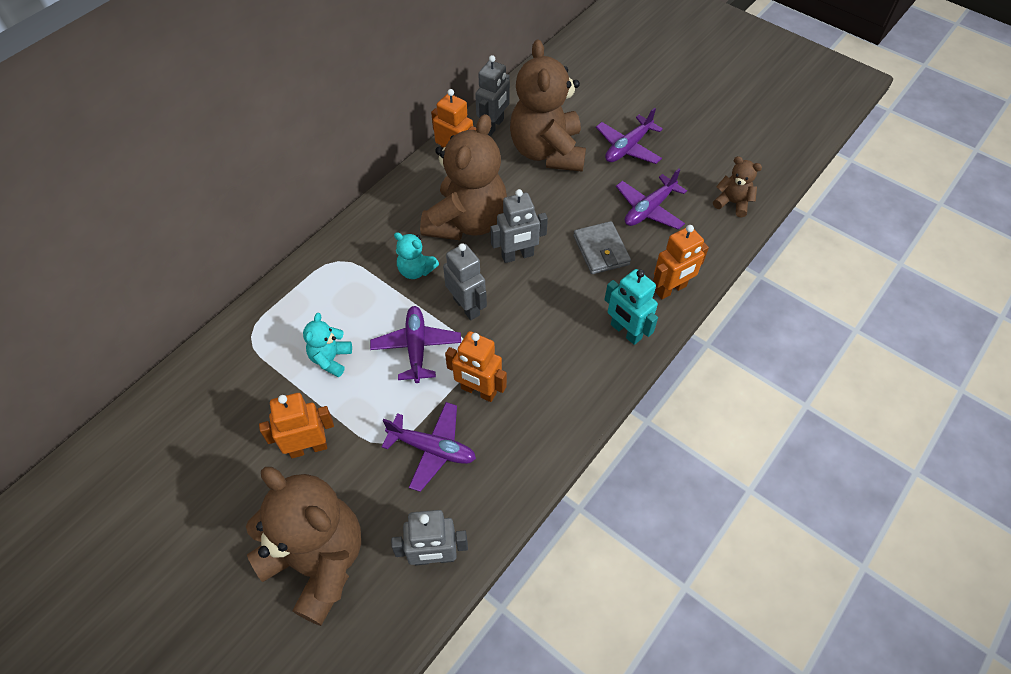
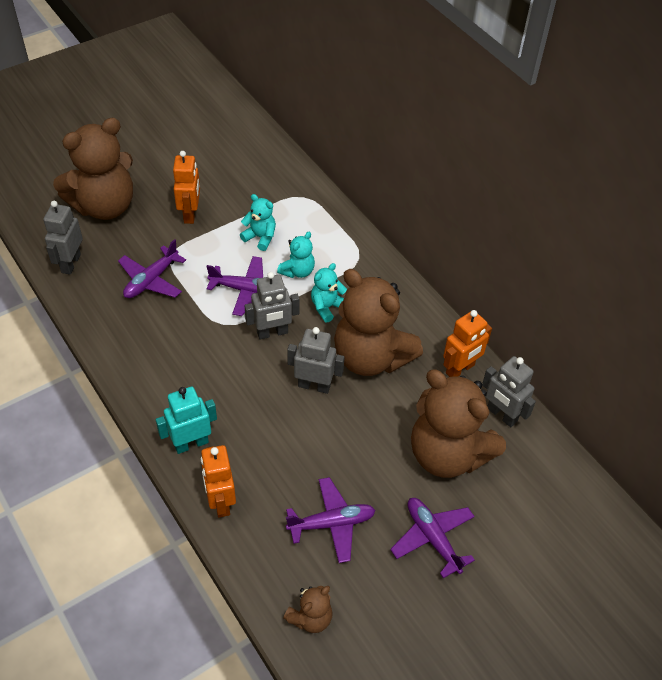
camera: 105 degrees right, 5 degrees down
(373, 308) = (297, 271): none -> turquoise teddy bear
(478, 391) = (186, 319): orange robot -> none
(517, 256) = (314, 385): grey robot -> grey robot turned 105 degrees clockwise
(547, 152) = (447, 454): brown teddy bear -> brown teddy bear turned 150 degrees counterclockwise
(601, 250) = (293, 457): grey wallet -> none
(649, 209) = (332, 523): purple plane -> purple plane turned 105 degrees clockwise

